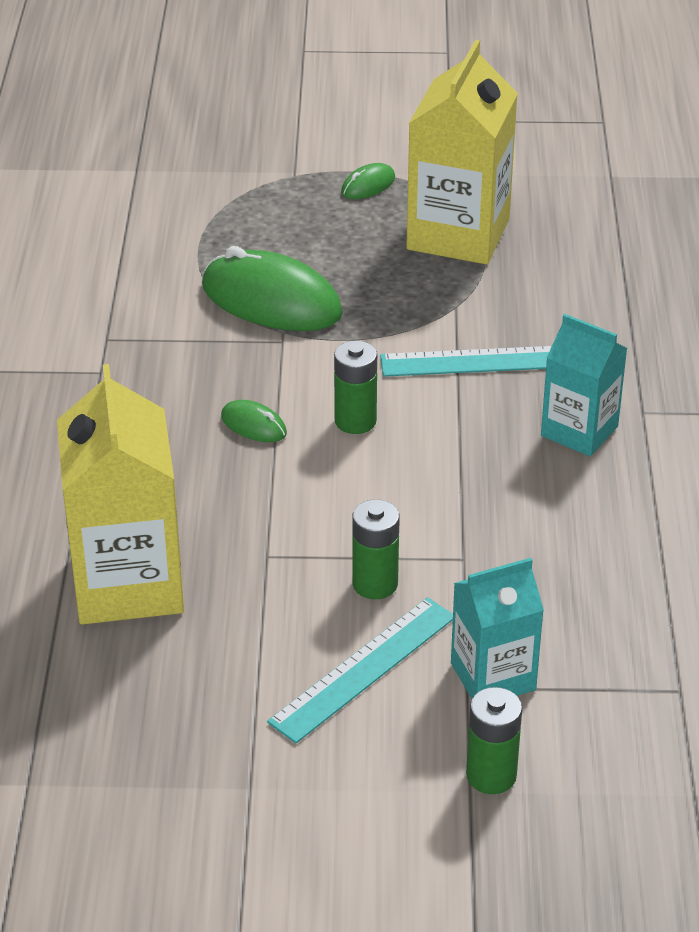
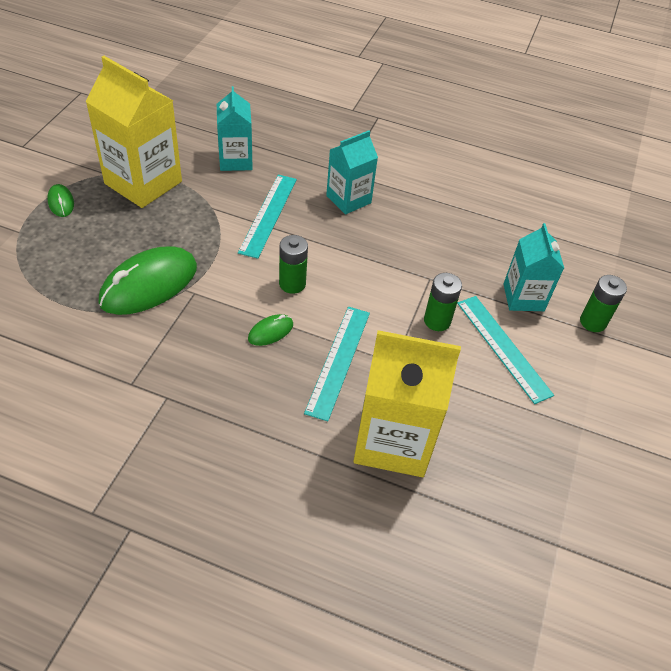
camera: 75 degrees left, 10 degrees up
(238, 500) = (338, 361): none -> turquoise ruler
(575, 298) = (235, 160): none -> turquoise carton

